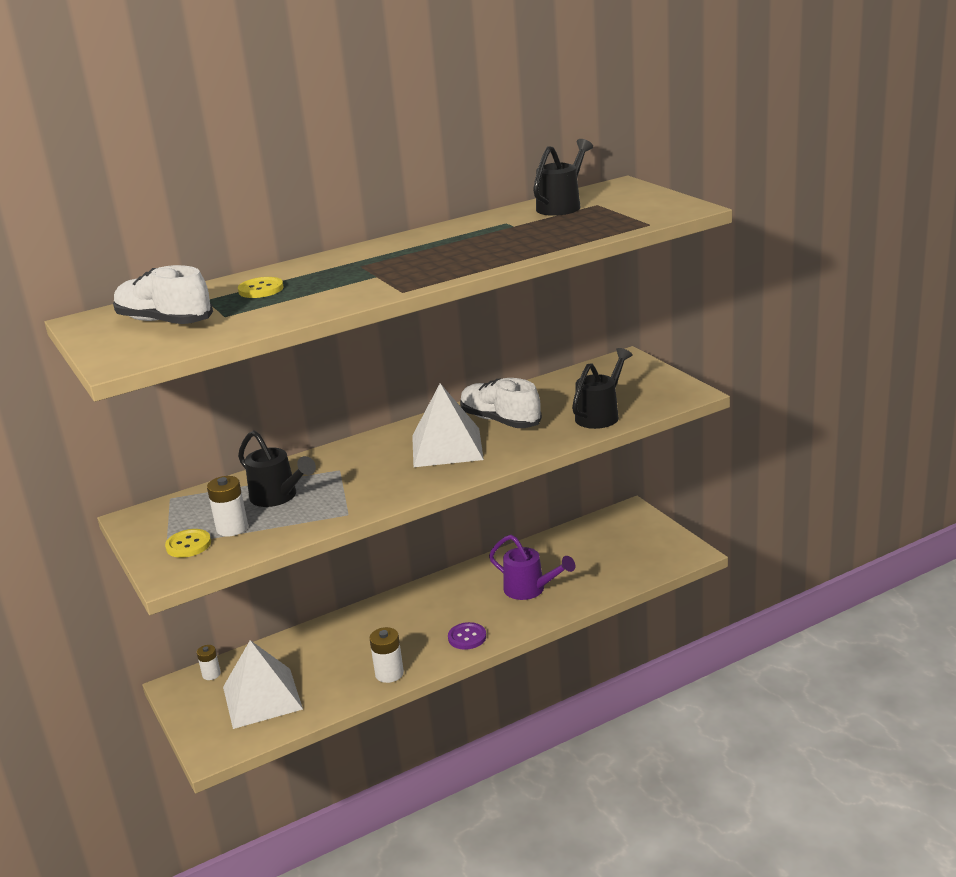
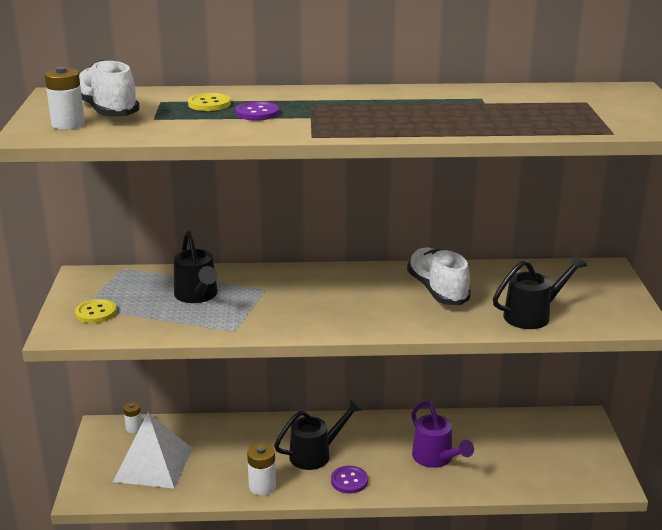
camera: 25 degrees right, 0 degrees up
(232, 528) = (139, 310): white battery -> white battery (68, 124)
(321, 285) = (257, 113): none -> purple button
(447, 447) = (369, 299): white pyramid -> none
(562, 206) = (552, 95): black watering can -> black watering can (315, 454)

